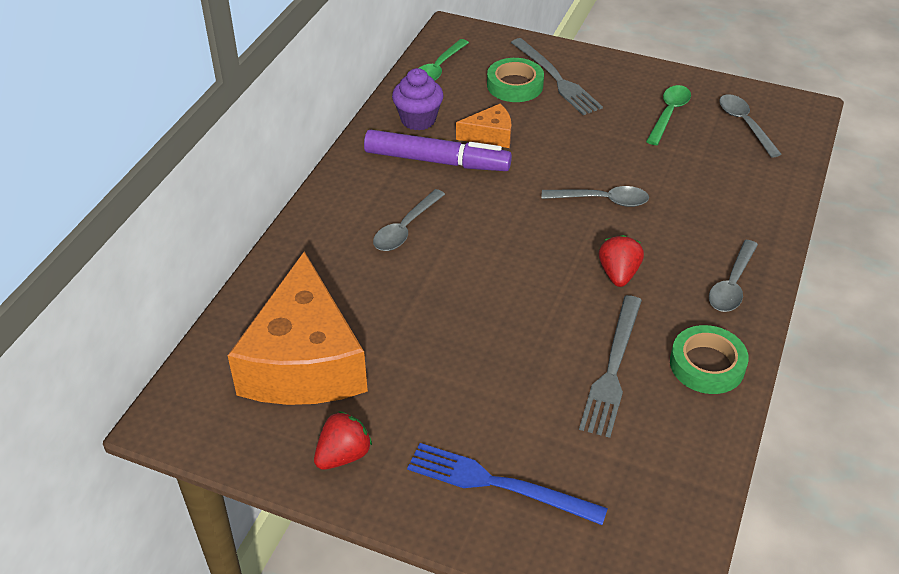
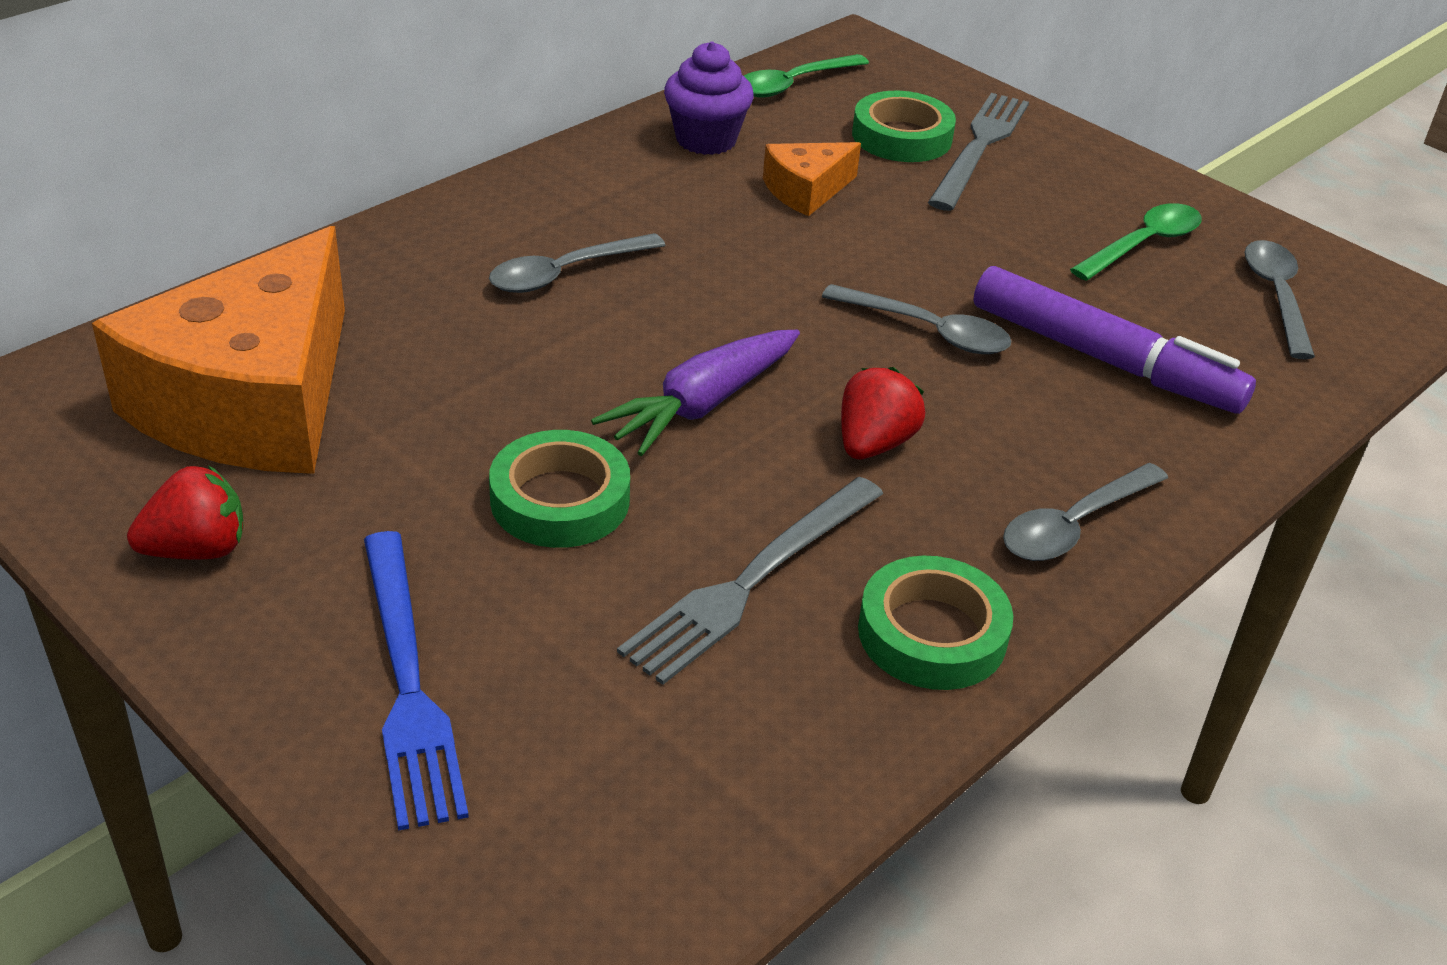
camera: 20 degrees right, 5 degrees down
(436, 161) = (690, 200): purple marker -> purple marker (1103, 359)
(490, 135) = (806, 190): orange cheese -> orange cheese turned 135 degrees clockwise
(496, 360) = (560, 500): none -> green tape
(497, 484) = (408, 684): blue fork -> blue fork turned 150 degrees counterclockwise
(525, 281) = (702, 405): none -> purple carrot
(556, 79) = (979, 147): grey fork -> grey fork turned 150 degrees counterclockwise

